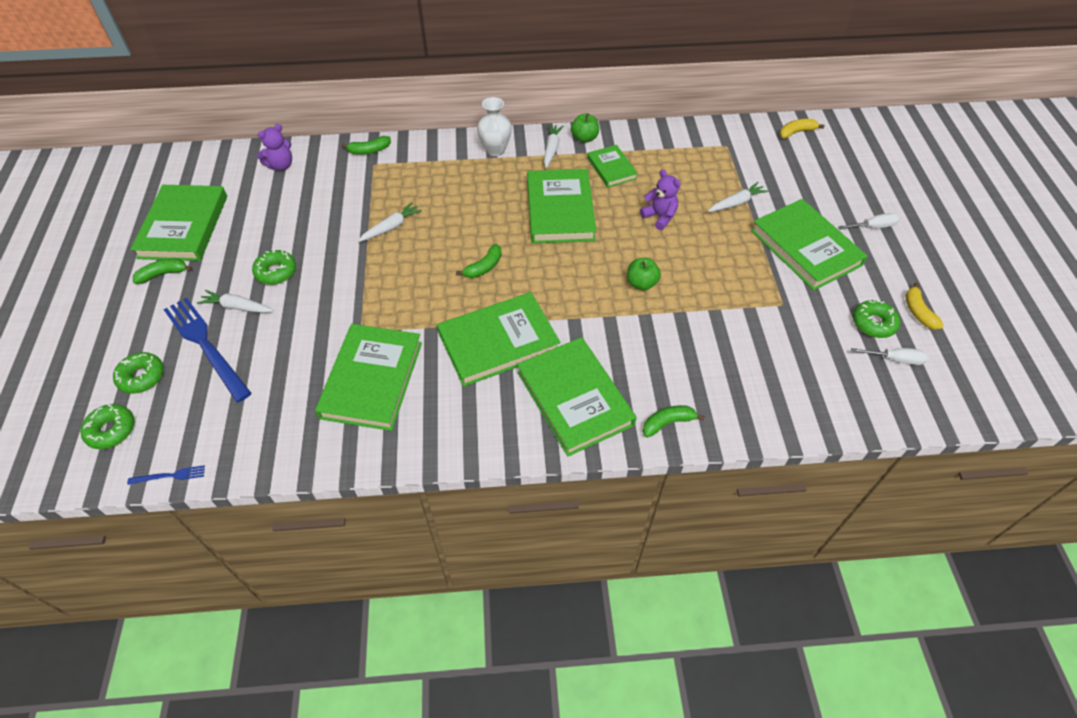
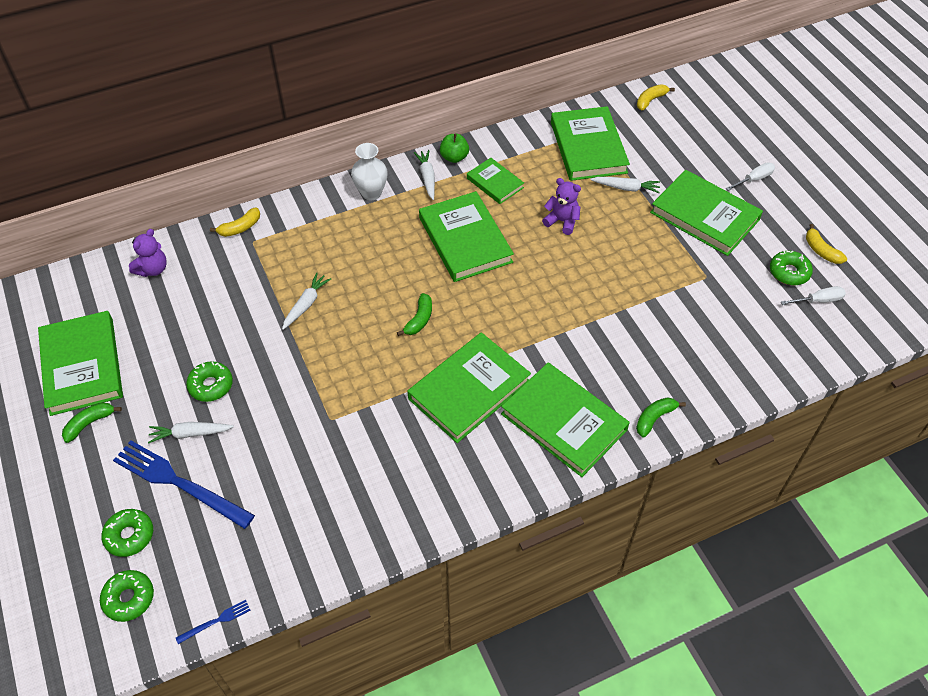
camera: 20 degrees left, 0 degrees up
(369, 151) = (240, 228): green banana -> yellow banana
(372, 379) = (366, 464): green book -> green book (588, 147)
(641, 283) = (574, 293): green apple -> none
(736, 203) = (626, 188): white carrot -> white carrot turned 60 degrees clockwise

